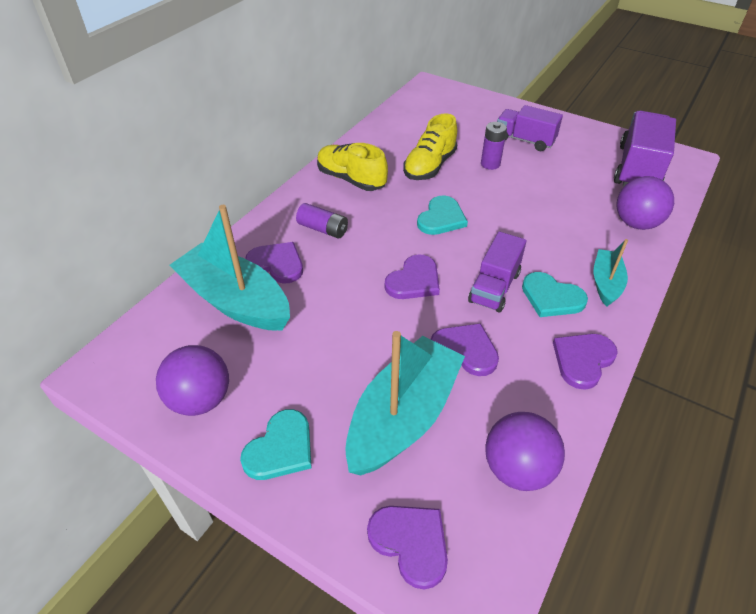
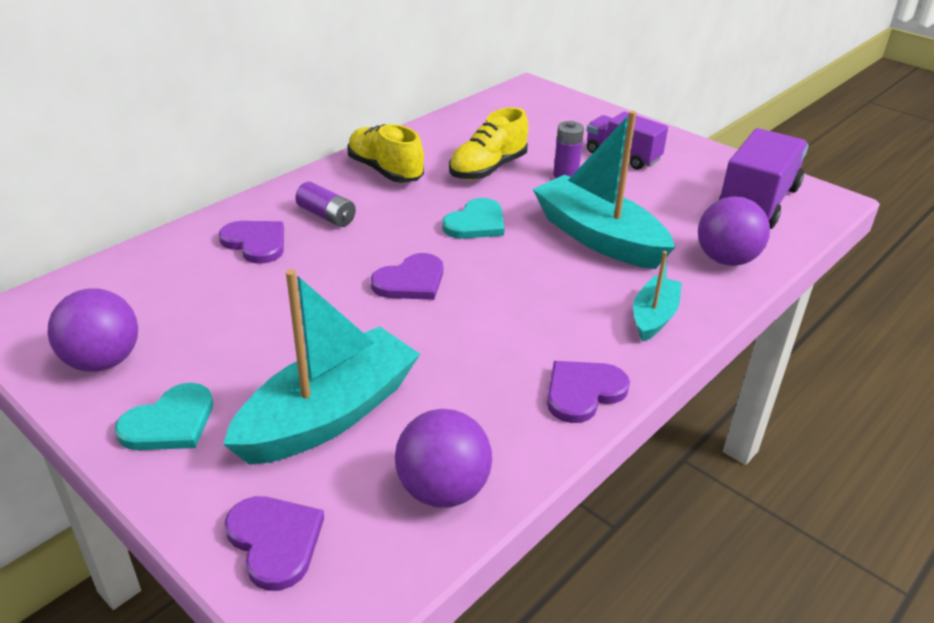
camera: 10 degrees right, 10 degrees down
(235, 301) = (190, 272): turquoise boat -> turquoise boat (598, 237)
(465, 350) = (439, 360): purple heart -> none
(494, 287) = (507, 301): purple truck -> none
(551, 297) = (575, 322): turquoise heart -> none

